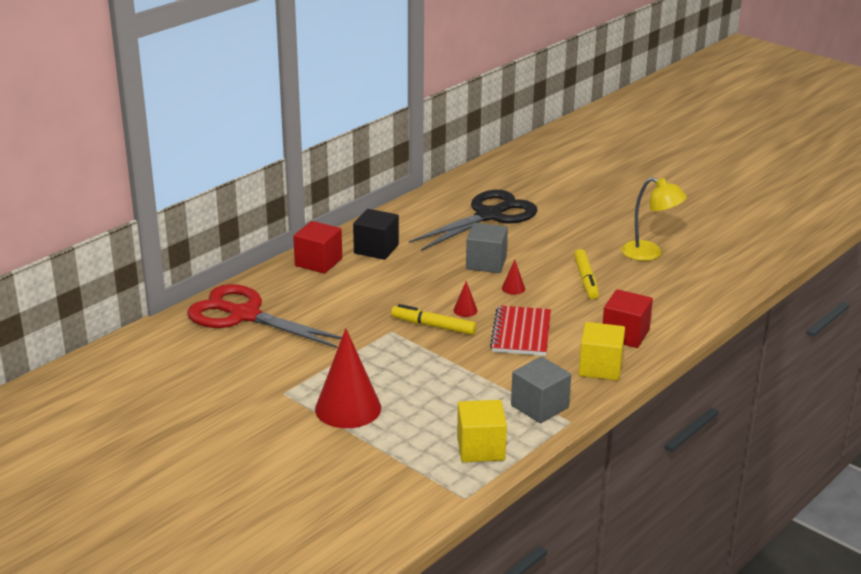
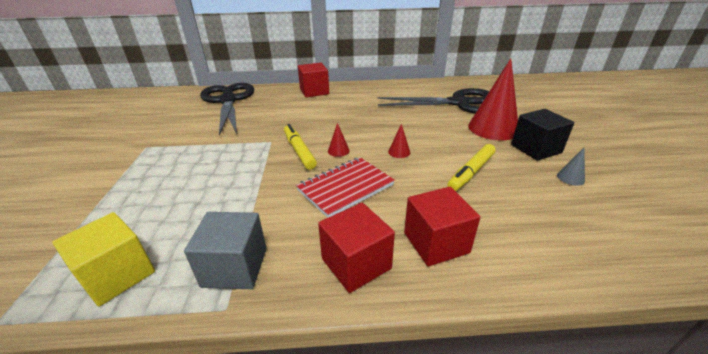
camera: 45 degrees right, 5 degrees up
(244, 315) = (228, 100): red scissors -> black scissors
(348, 408) = (143, 176): red cone -> red cone (493, 128)
(376, 249) = (356, 96): black cube -> black cube (535, 149)
(486, 263) = (408, 128): grey cube -> none
(600, 367) = (356, 263): yellow cube -> red cube
(650, 253) = (570, 178): yellow lamp -> grey cone

